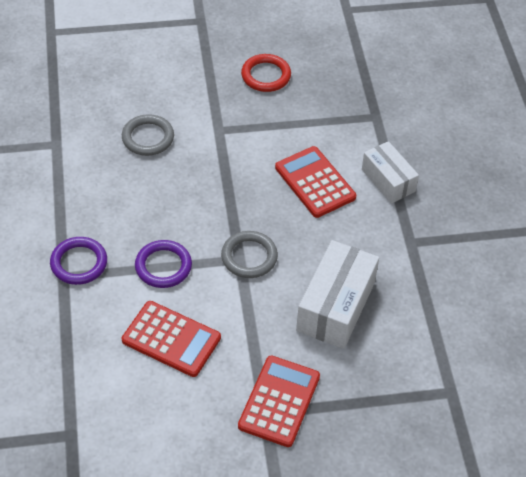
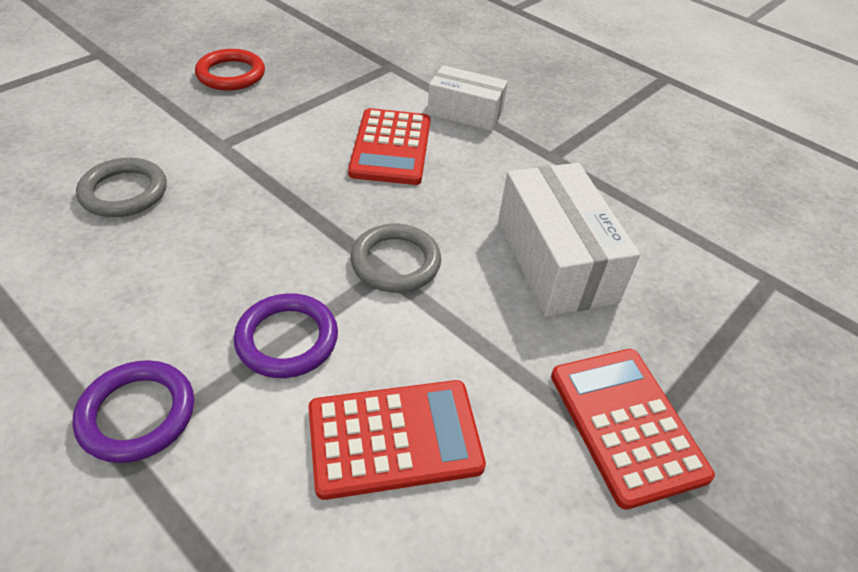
camera: 40 degrees left, 5 degrees down
(315, 182) = (391, 147): red calculator -> red calculator turned 105 degrees counterclockwise

